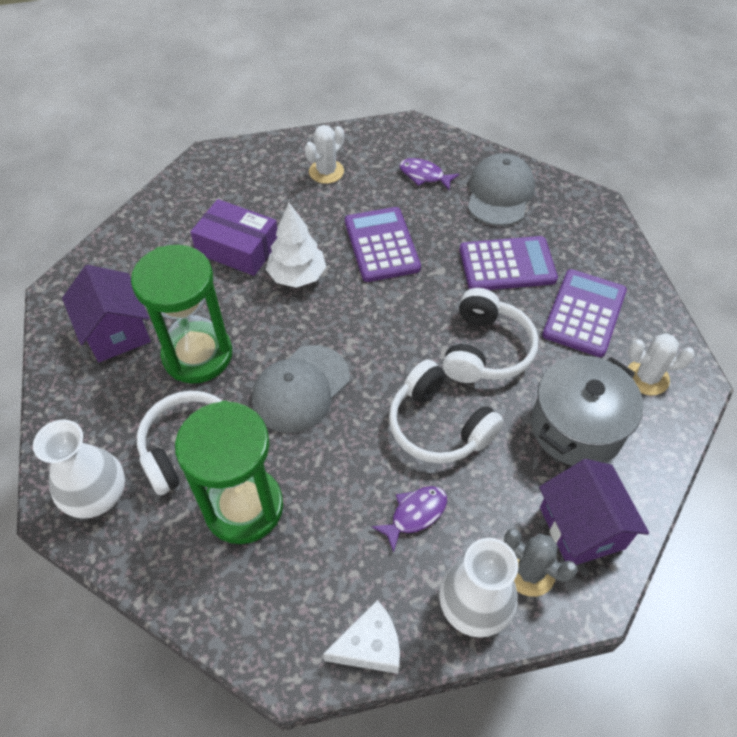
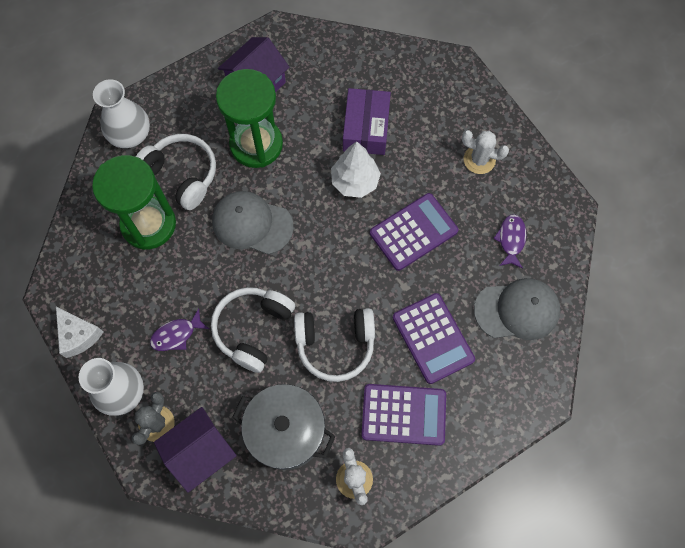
camera: 70 degrees right, 15 degrees up
(415, 514) = (176, 334): purple fish -> purple fish turned 120 degrees clockwise

